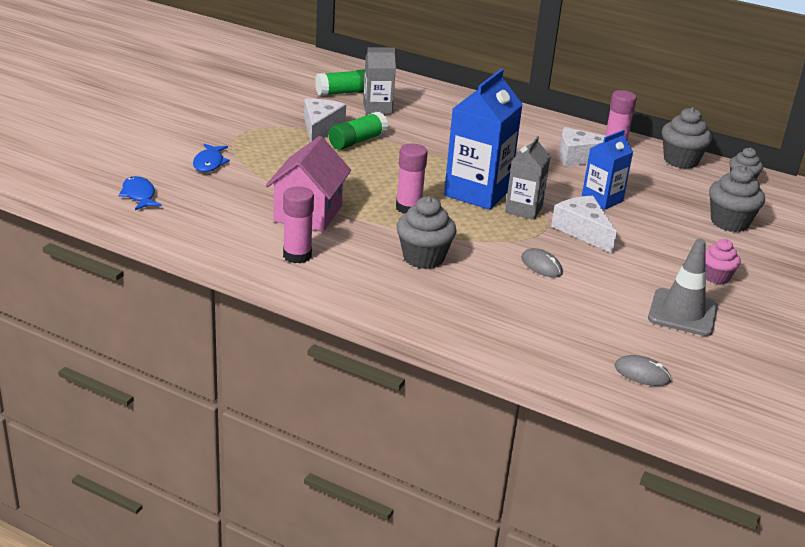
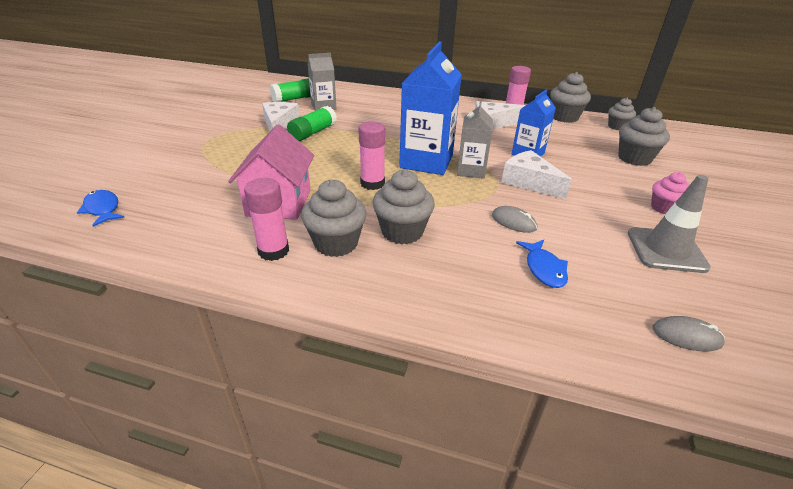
camera: 10 degrees left, 5 degrees up
(209, 163) = (180, 167): blue fish -> blue fish (544, 269)
(356, 258) = (336, 243): none -> grey cupcake

